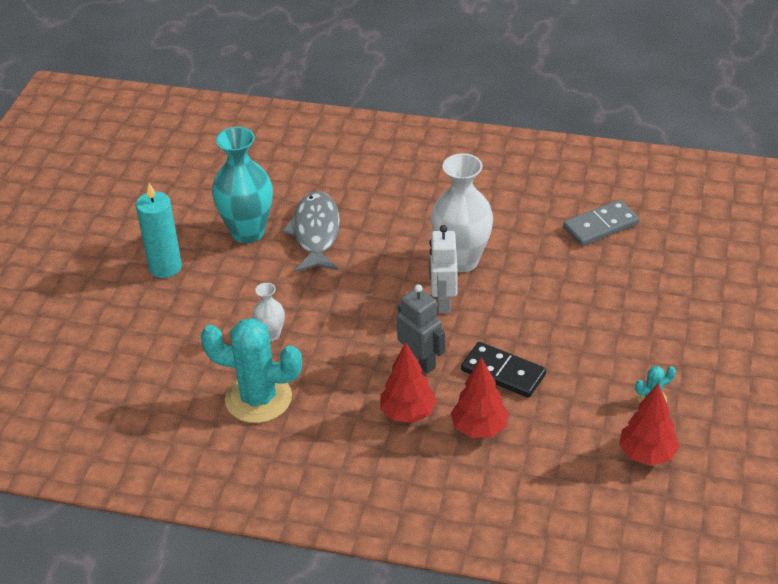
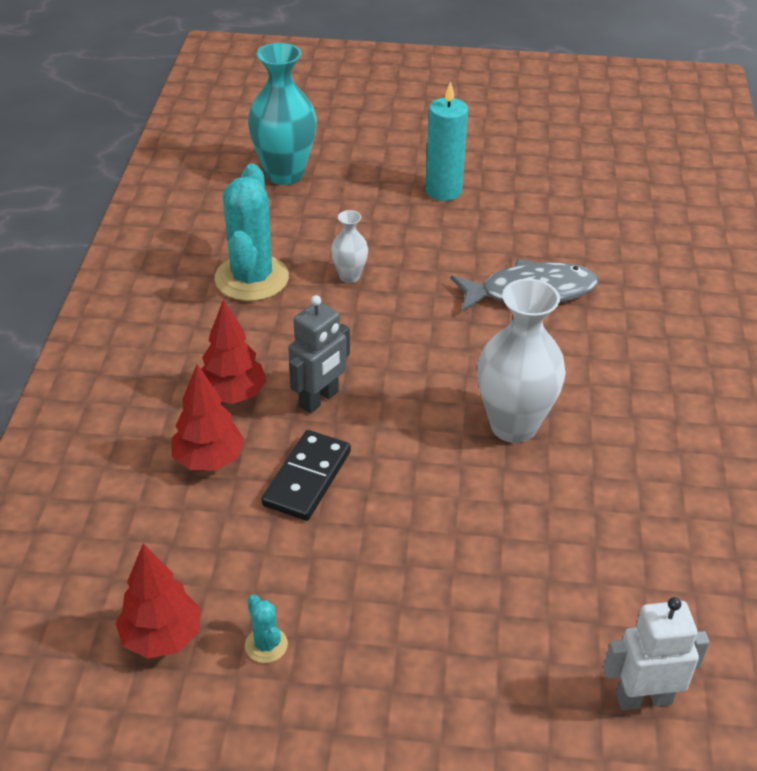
camera: 80 degrees right, 0 degrees up
(248, 232) = (517, 240): turquoise vase -> turquoise vase (285, 174)
(443, 302) = (429, 413): white robot -> white robot (643, 698)
(600, 226) = (634, 579): grey domino -> none

